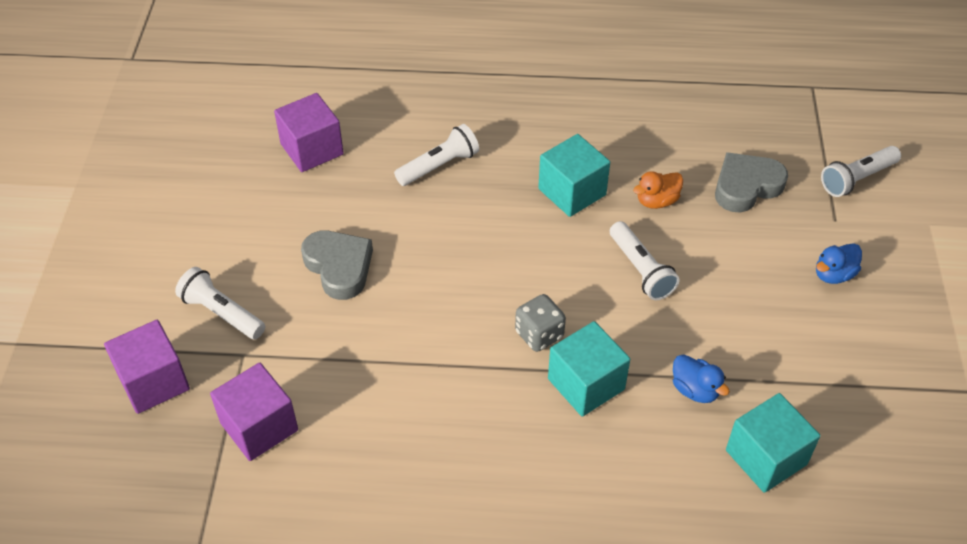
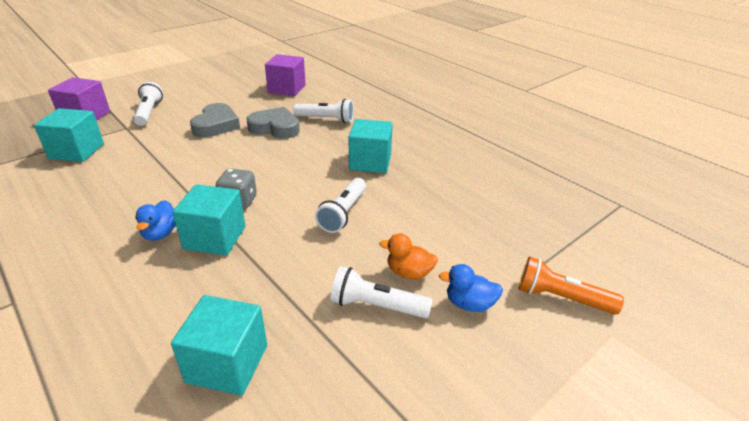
camera: 45 degrees right, 15 degrees down
(259, 426) = (77, 151): purple cube -> turquoise cube
(657, 201) = (411, 192): orange duck -> orange duck (409, 272)
(695, 390) = (261, 288): blue duck -> blue duck (160, 233)
(746, 186) = (483, 220): grey heart -> grey heart (275, 128)
(857, 179) = (581, 267): white flashlight -> white flashlight (376, 306)
(875, 219) = (561, 298): none -> orange flashlight

